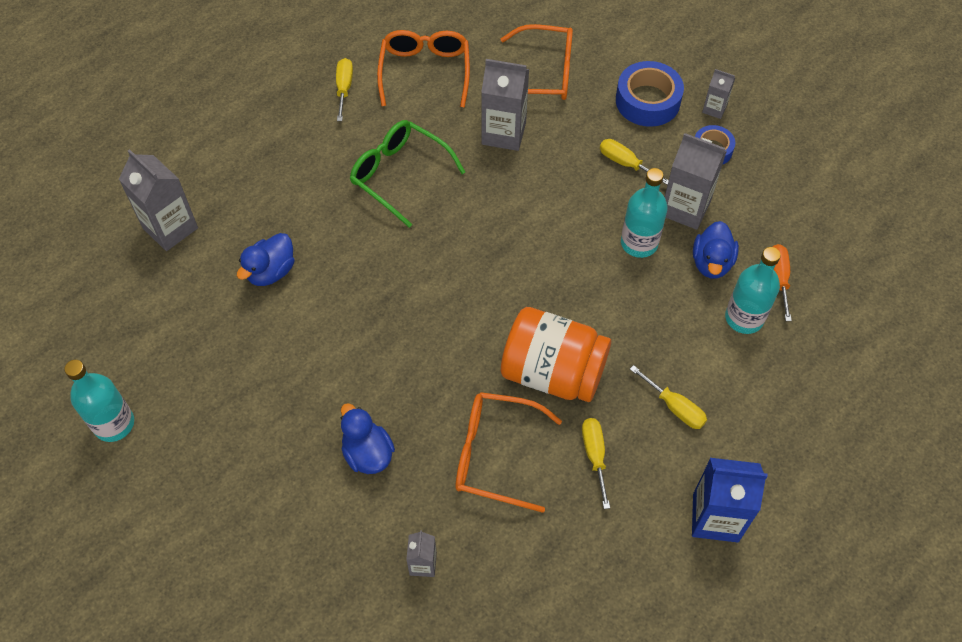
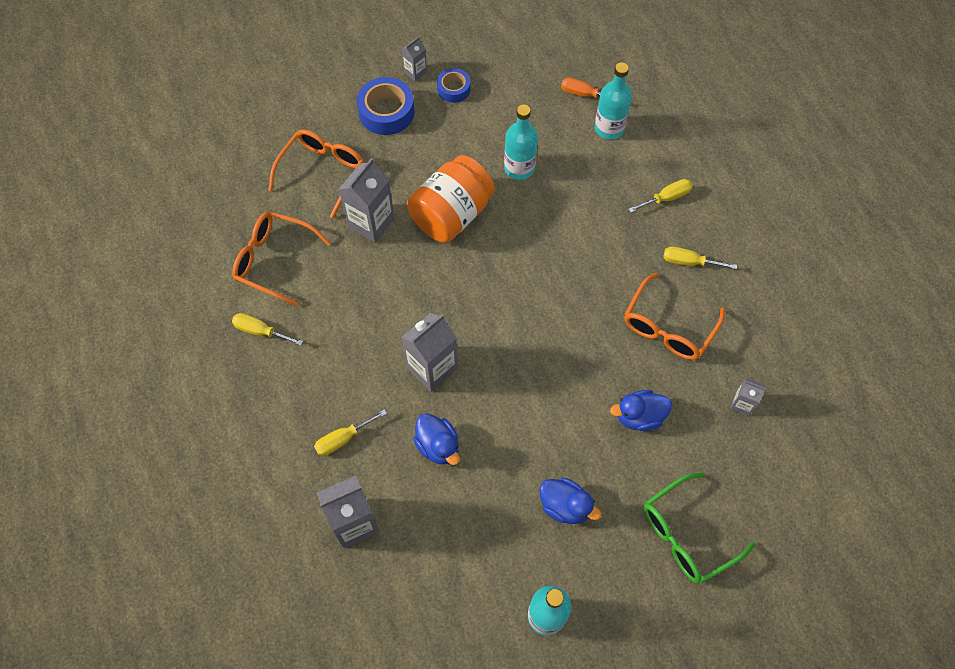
camera: 70 degrees left, 5 degrees up
(399, 175) = (379, 315): green glasses -> green glasses (686, 535)
(553, 372) = (611, 265): orange jar -> orange jar (451, 214)
(625, 163) = (441, 149): yellow screwdriver -> yellow screwdriver (343, 439)
(685, 208) = (500, 126): grey carton -> grey carton (432, 368)
(711, 263) = (555, 129): blue duck -> blue duck (565, 506)
(715, 517) = (757, 206): blue carton -> none

